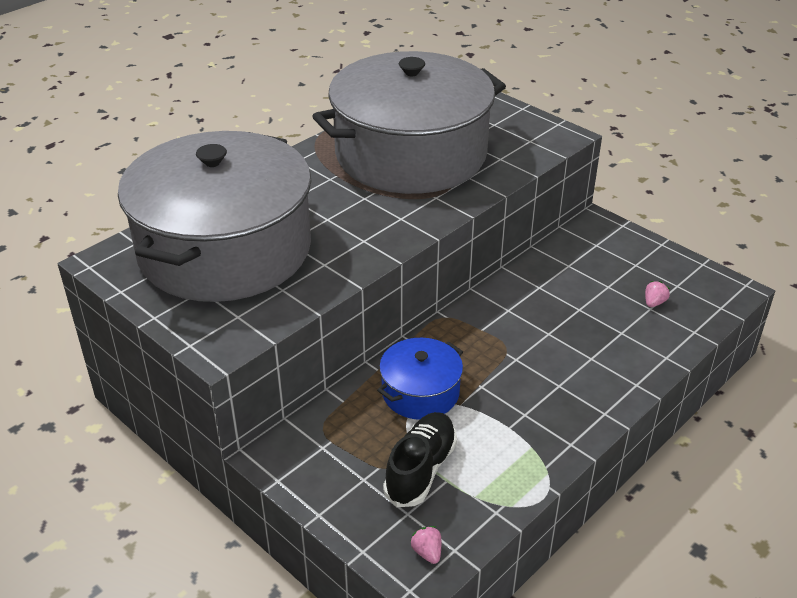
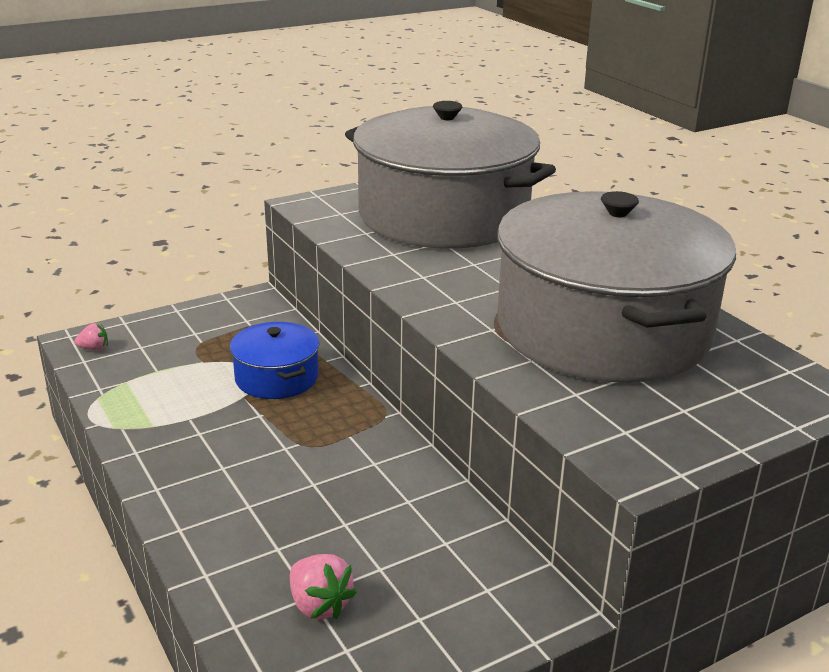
camera: 105 degrees right, 10 degrees down
(421, 470) = (180, 360): black shoe -> none
(654, 303) = (319, 605): pink strawberry -> pink strawberry, size x1.63

